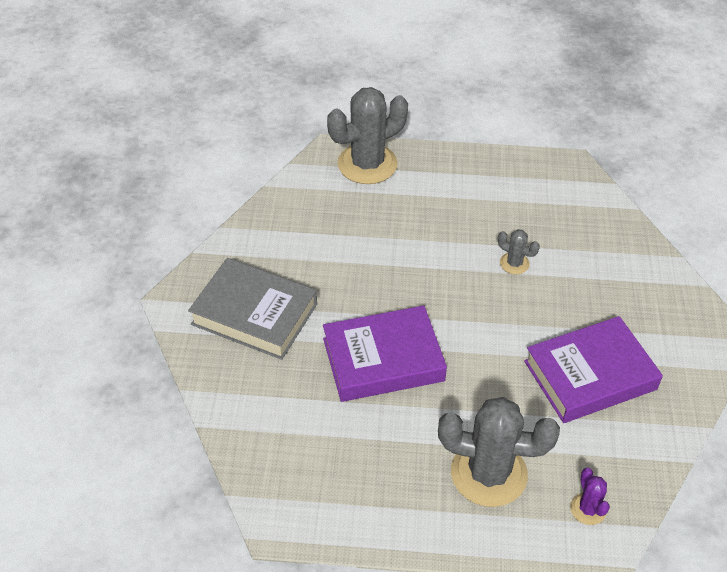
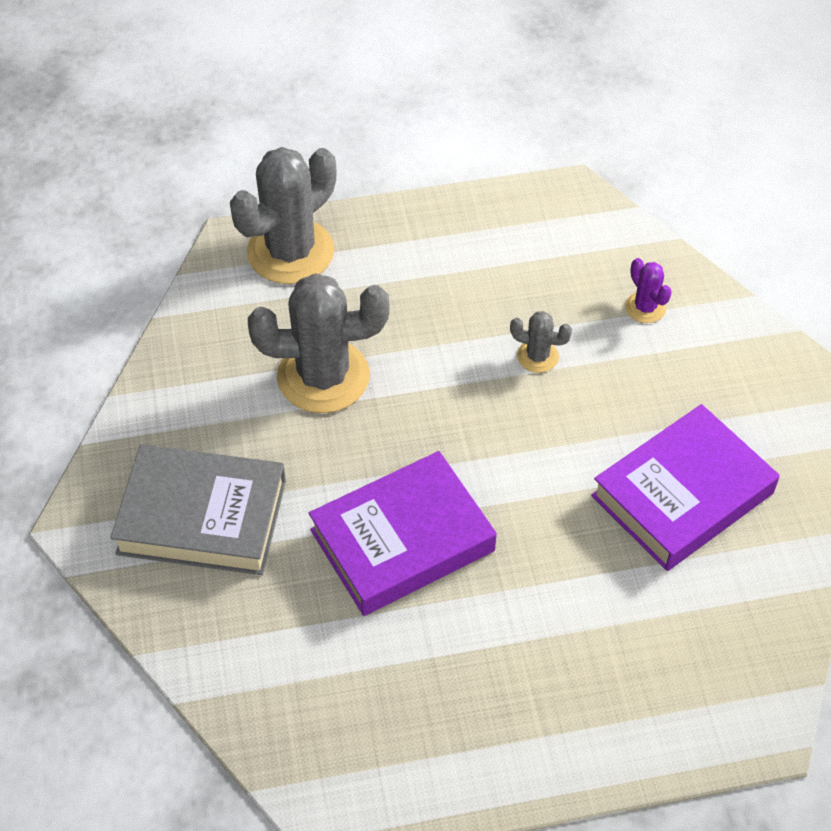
camera: 15 degrees left, 5 degrees up
(488, 473) = (591, 667): grey cactus -> grey cactus (323, 377)
(588, 509) = (732, 682): purple cactus -> purple cactus (645, 307)

